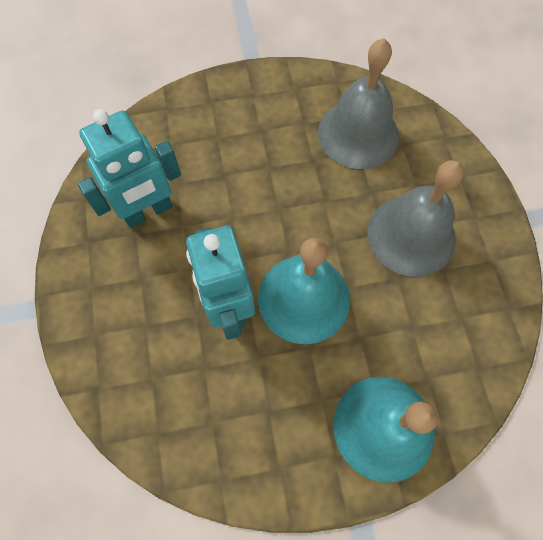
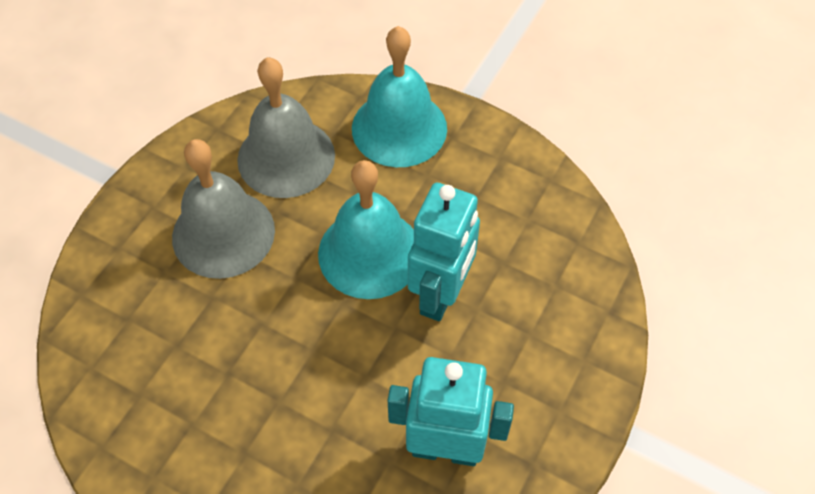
camera: 140 degrees left, 10 degrees down
(358, 134) = (154, 365): grey bell -> grey bell (286, 157)

